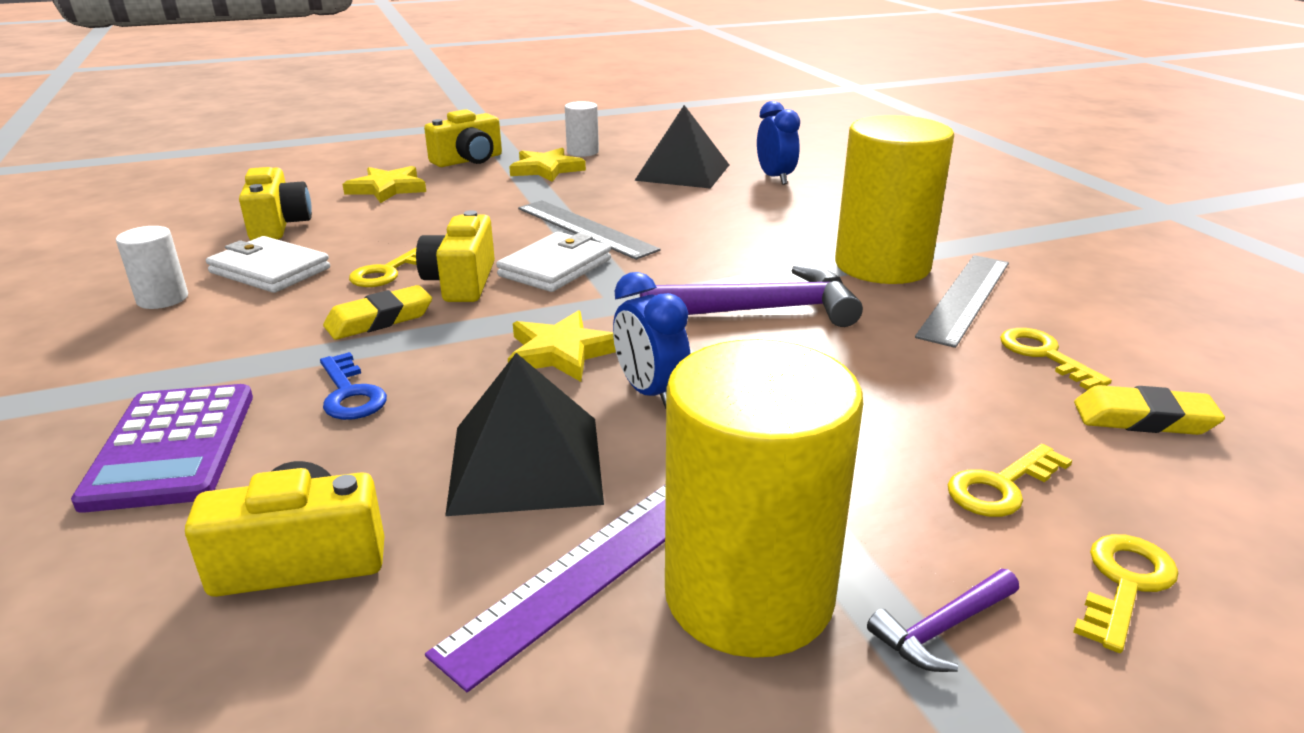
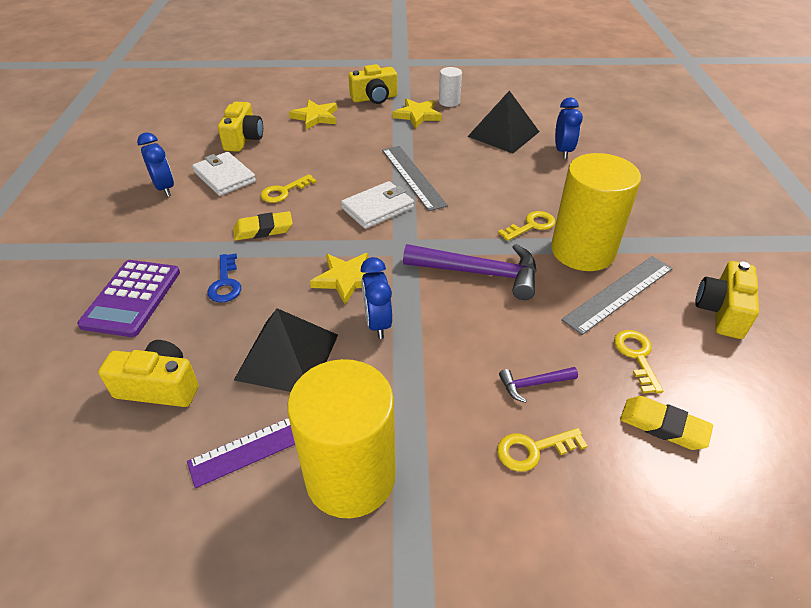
camera: 20 degrees right, 15 degrees up
(162, 299) = (165, 188): white cylinder -> blue clock
(461, 282) = (319, 209): yellow camera -> yellow camera (721, 311)
(942, 629) = (434, 531): purple hammer -> purple hammer (533, 384)
(1124, 584) = (555, 538): yellow key -> yellow key (531, 226)

